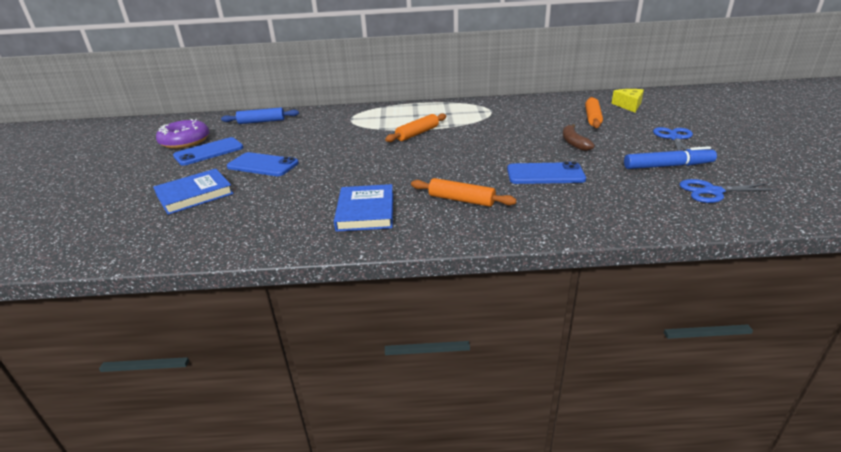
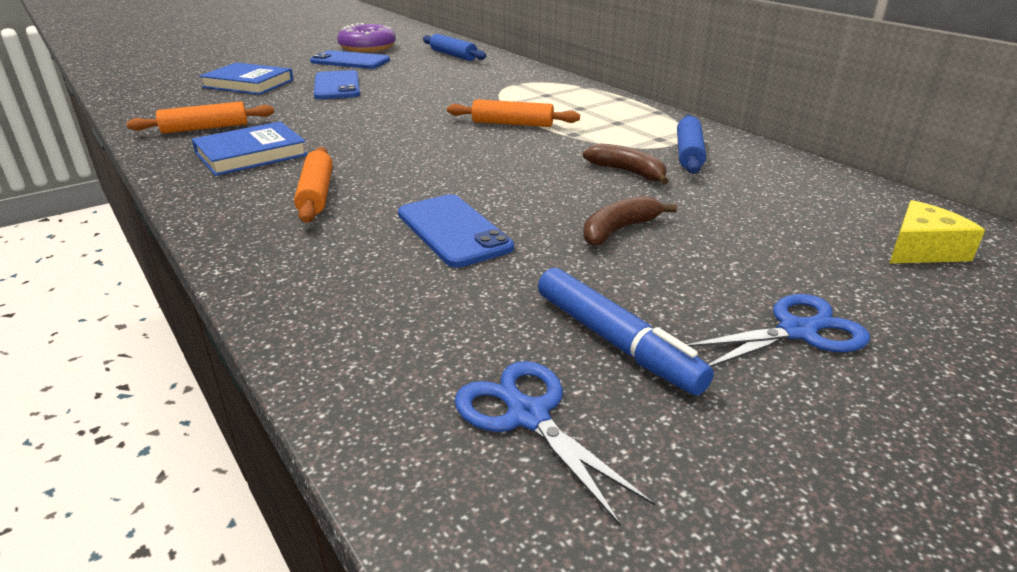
camera: 55 degrees right, 0 degrees up
(506, 111) = (688, 153): none -> blue rolling pin
(514, 126) = (628, 172): none -> brown banana
(592, 118) = (776, 225): orange rolling pin -> orange rolling pin (205, 128)

